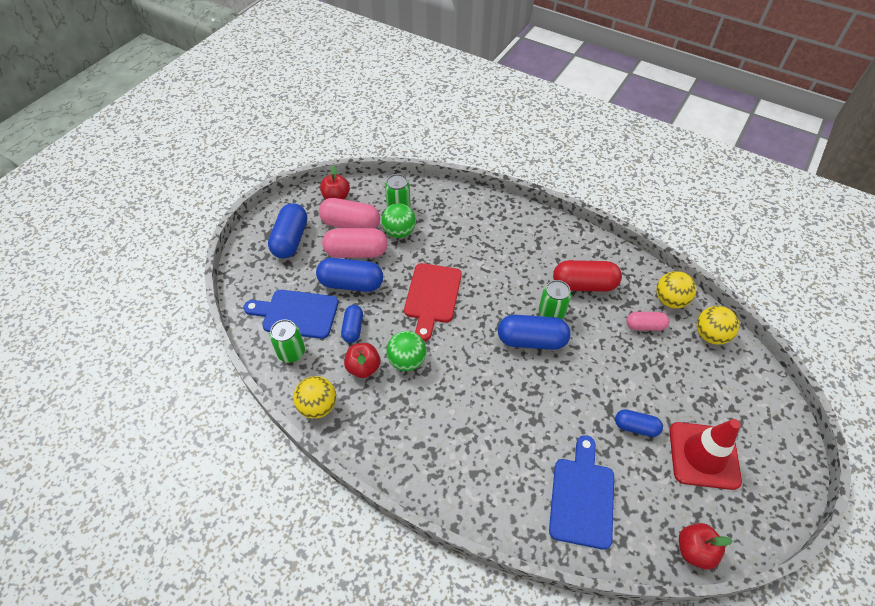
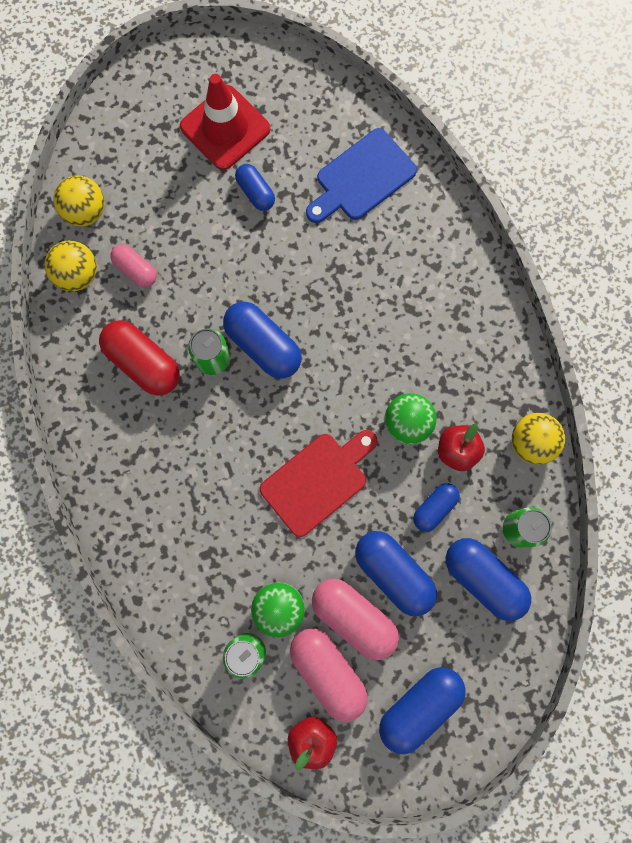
camera: 140 degrees left, 25 degrees up
(296, 314) = (483, 578): blue cutting board -> blue capsule
(694, 550) = (314, 79): red apple -> none

